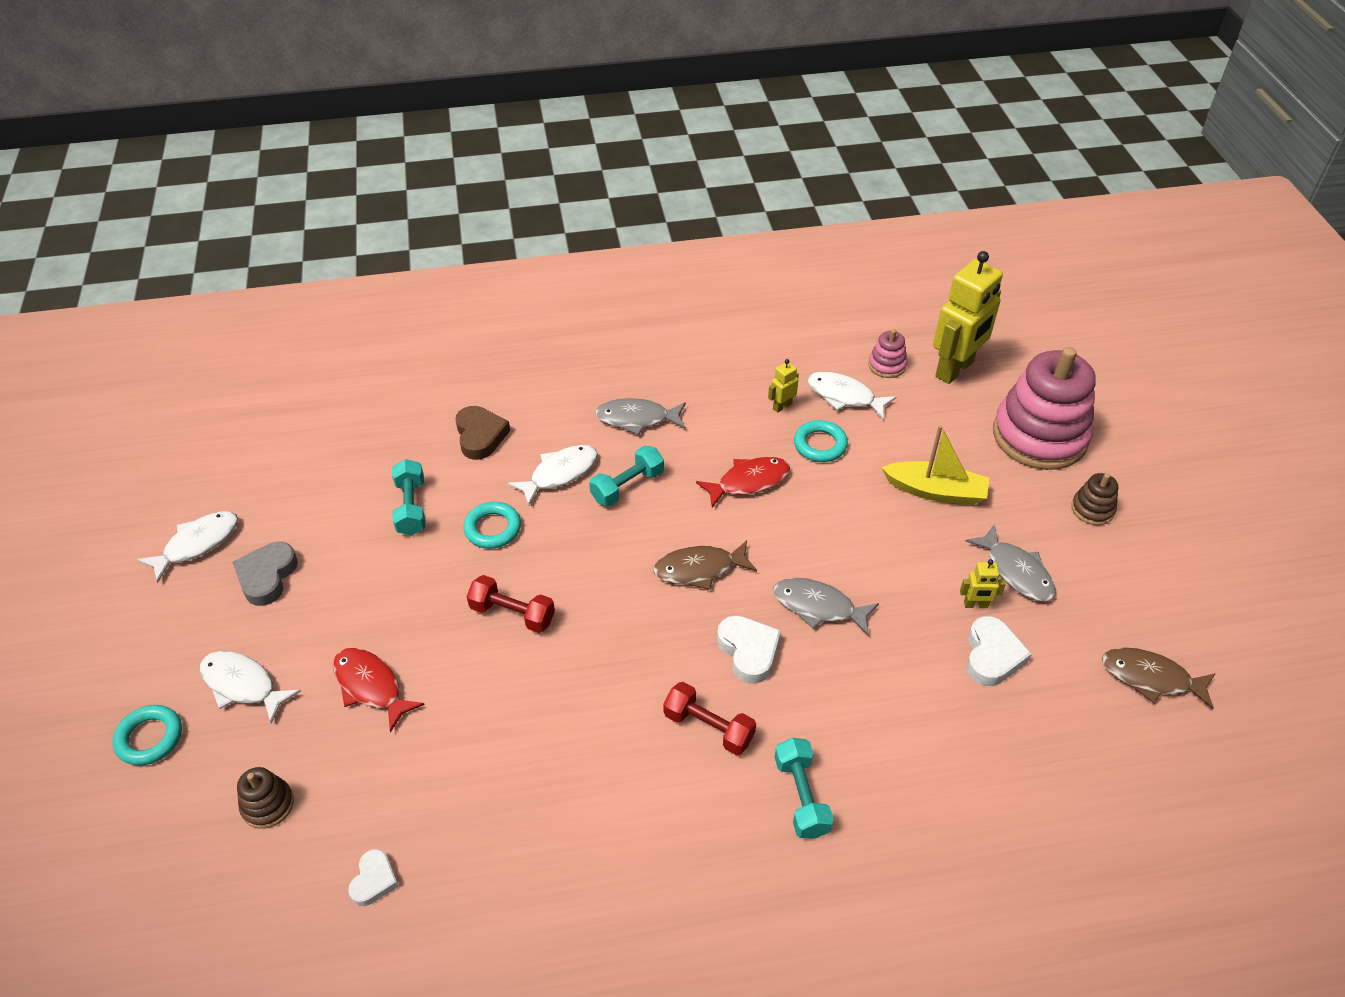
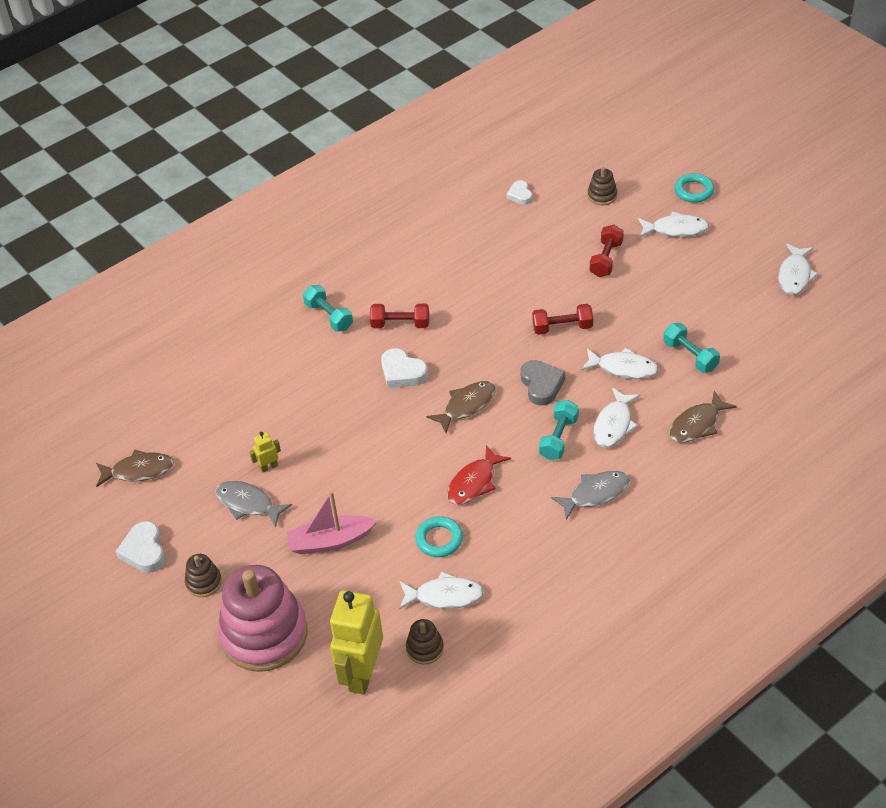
camera: 155 degrees right, 0 degrees up
(267, 576) = (730, 279): grey heart -> grey heart (541, 385)
(371, 686) = (606, 259): red fish -> red dumbbell
(480, 436) = (697, 424): brown heart -> brown fish
(492, 528) = (623, 368): turquoise ring -> white fish
(782, 406) = (490, 561): yellow robot -> none
(818, 607) = (373, 418): grey fish -> none
(887, 365) = (425, 648): pink stacking toy -> brown stacking toy
(936, 491) = (330, 541): yellow boat -> pink boat
(992, 656) = (246, 438): white heart -> white heart (144, 551)

